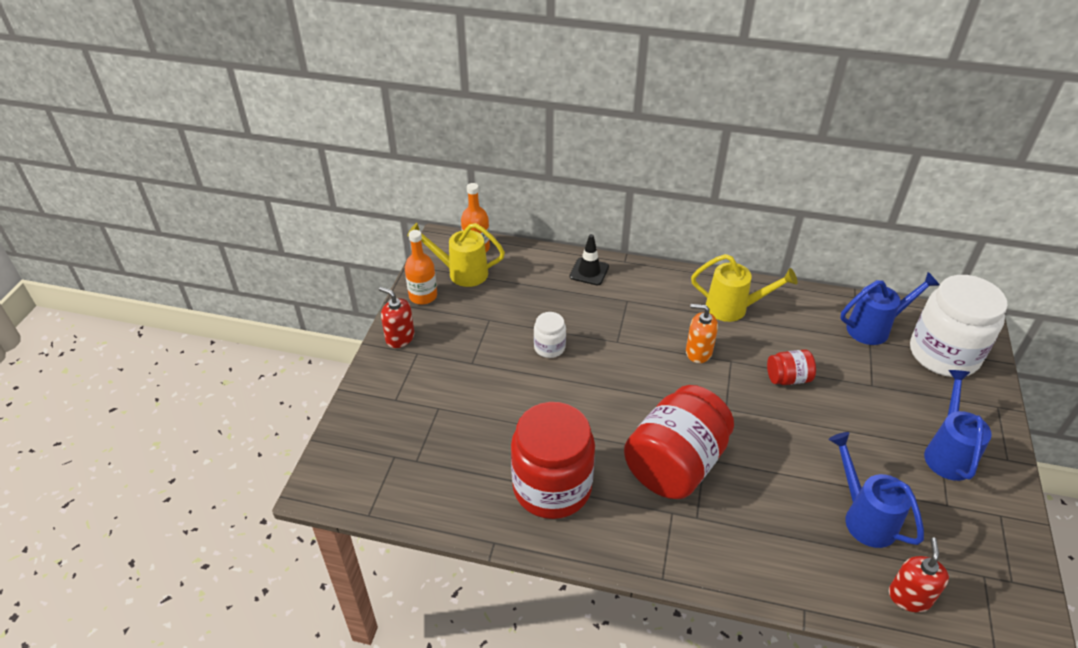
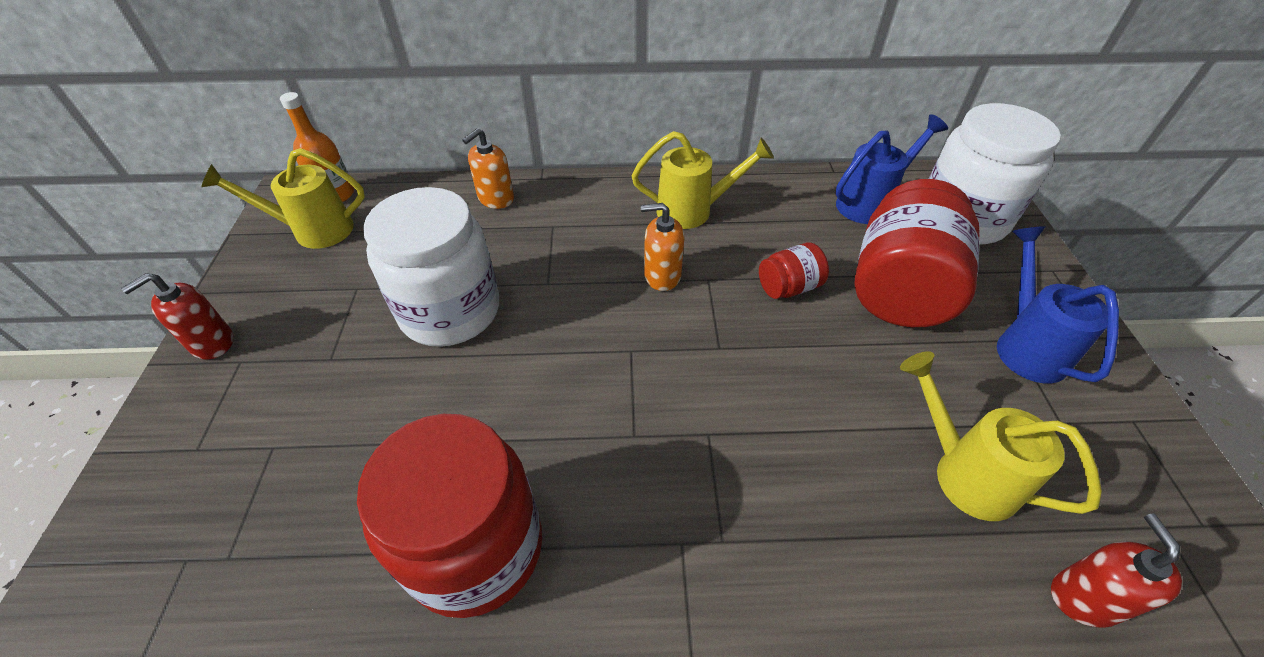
camera: 15 degrees left, 5 degrees up
(400, 338) = (212, 343): red soap dispenser -> red soap dispenser turned 60 degrees counterclockwise
(423, 296) = (253, 273): orange bottle -> none
(549, 347) = (450, 311): white jar -> white jar, size x2.16
(589, 272) = (496, 198): black traffic cone -> orange soap dispenser
(675, 464) = (667, 454): red jar -> red jar (899, 288)
(864, 517) = (964, 473): blue watering can -> yellow watering can

